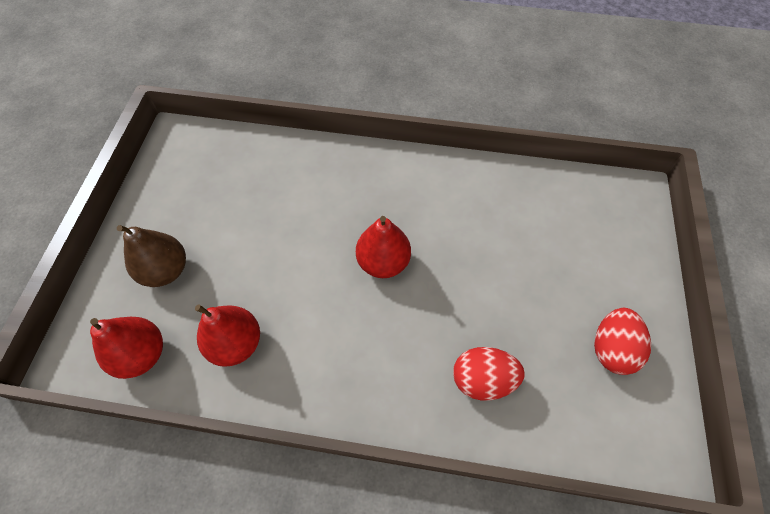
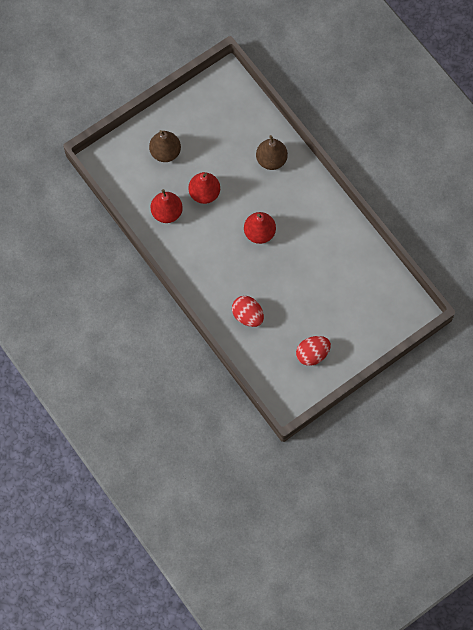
camera: 45 degrees right, 10 degrees up
(142, 354) = (127, 183): red pear -> red pear (204, 193)
(312, 175) = (271, 160): none -> brown pear

